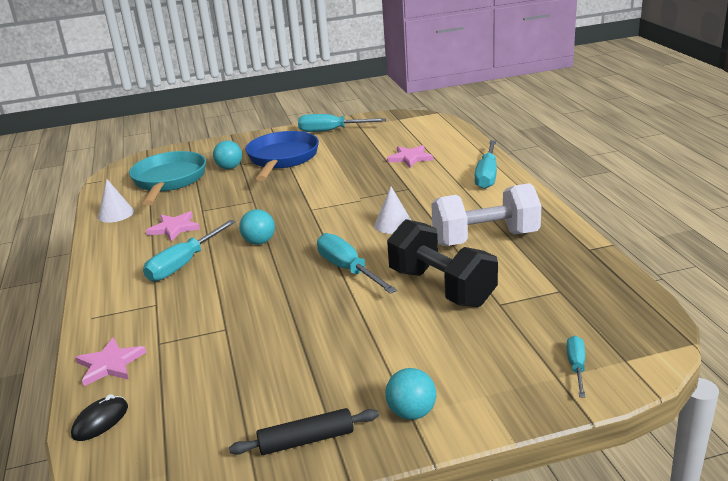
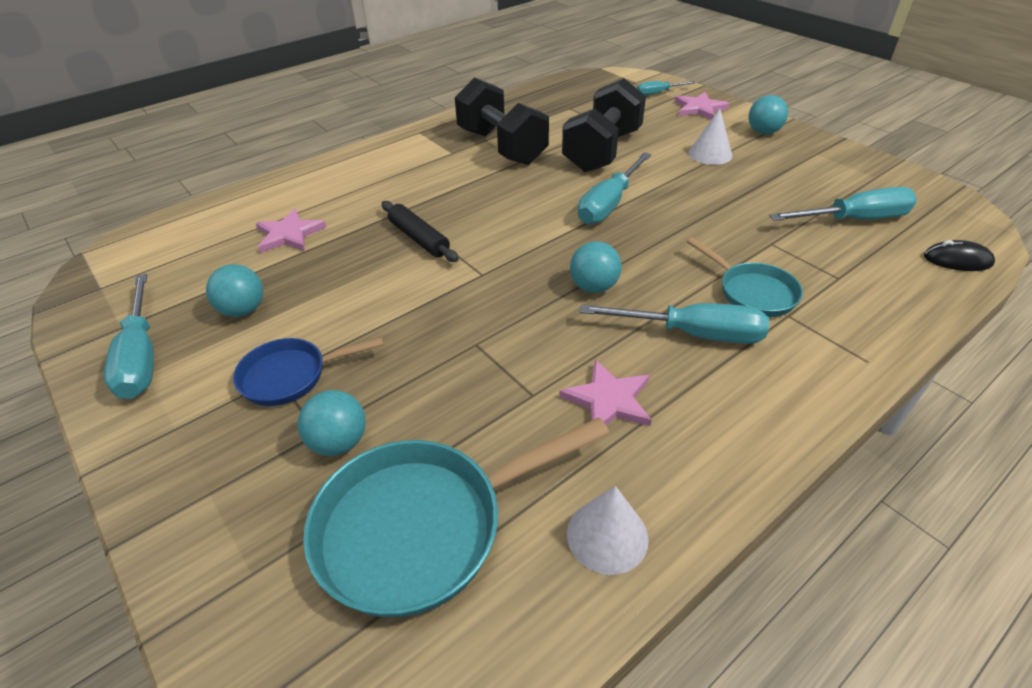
camera: 115 degrees left, 15 degrees up
(110, 364) = (902, 295): pink star -> pink star (699, 108)
(189, 298) = (752, 292): none -> turquoise pan
(282, 159) = (291, 376): blue pan -> blue pan, size x0.57
(306, 440) = (836, 160): black rolling pin -> black rolling pin (419, 238)
(344, 148) = (243, 310): none -> turquoise ball
(393, 224) = (495, 201): white cone -> white cone (710, 154)
(485, 239) = (502, 147): white dumbbell -> black dumbbell
(487, 176) = (347, 170): turquoise screwdriver -> turquoise screwdriver (854, 220)

